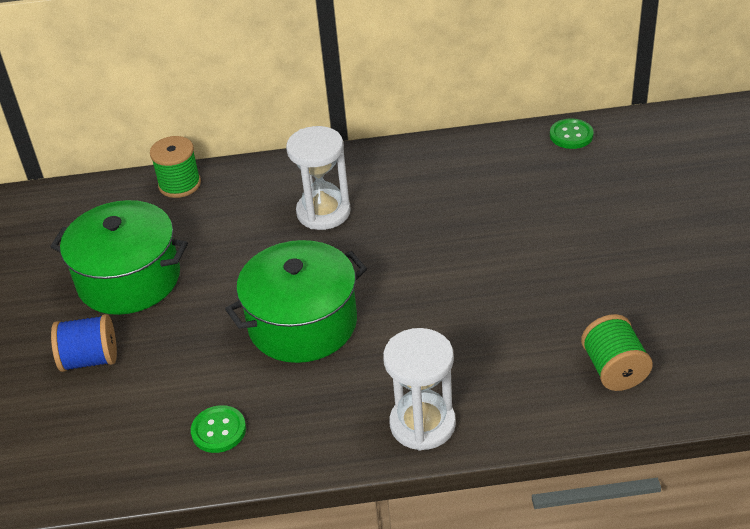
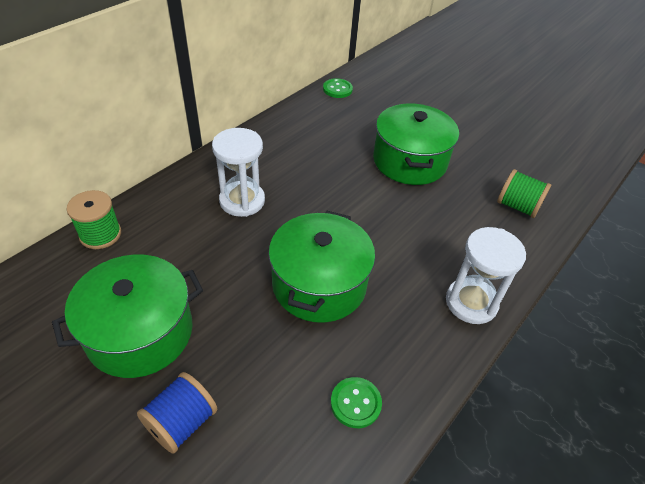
camera: 50 degrees left, 5 degrees up
(549, 256) = (409, 161): none -> green pot

